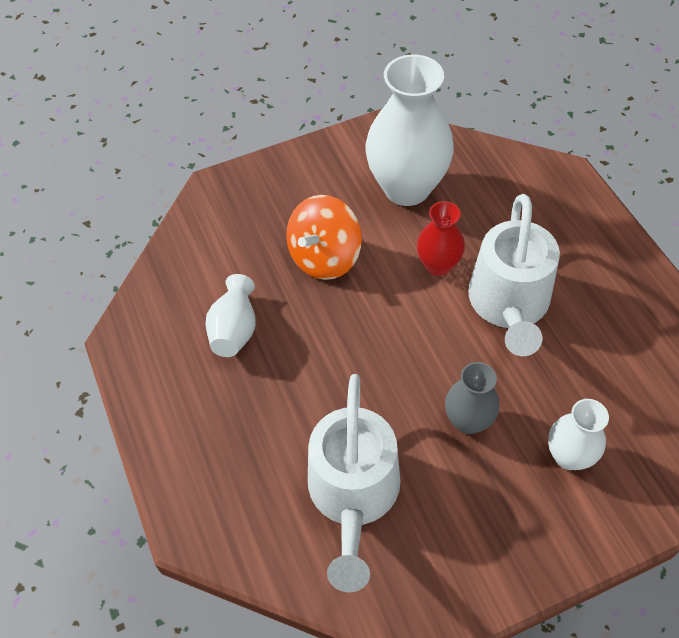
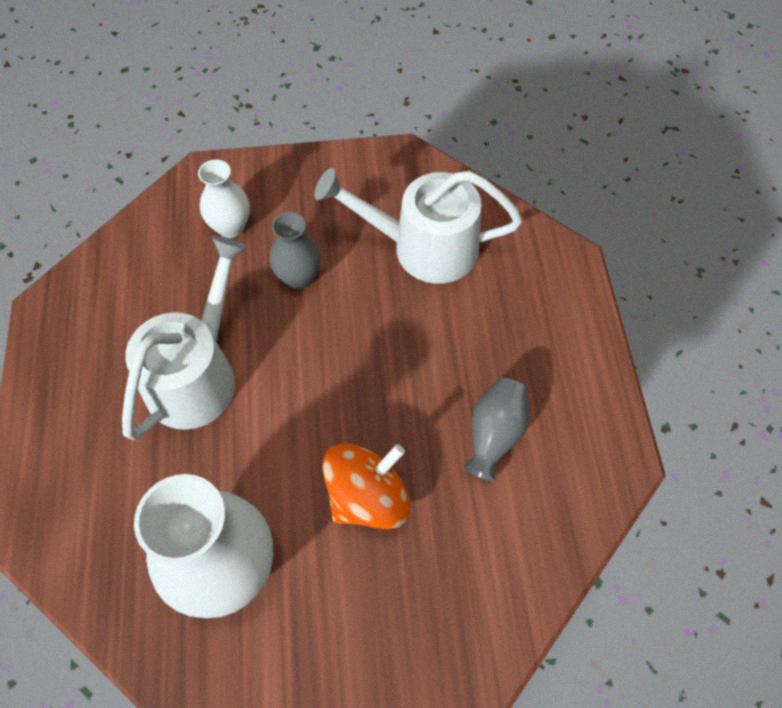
camera: 165 degrees left, 5 degrees up
(235, 329) = (494, 435): white vase -> grey vase
(353, 495) = (423, 247): white watering can -> white watering can turned 105 degrees counterclockwise
(438, 265) = (245, 444): red vase -> none

